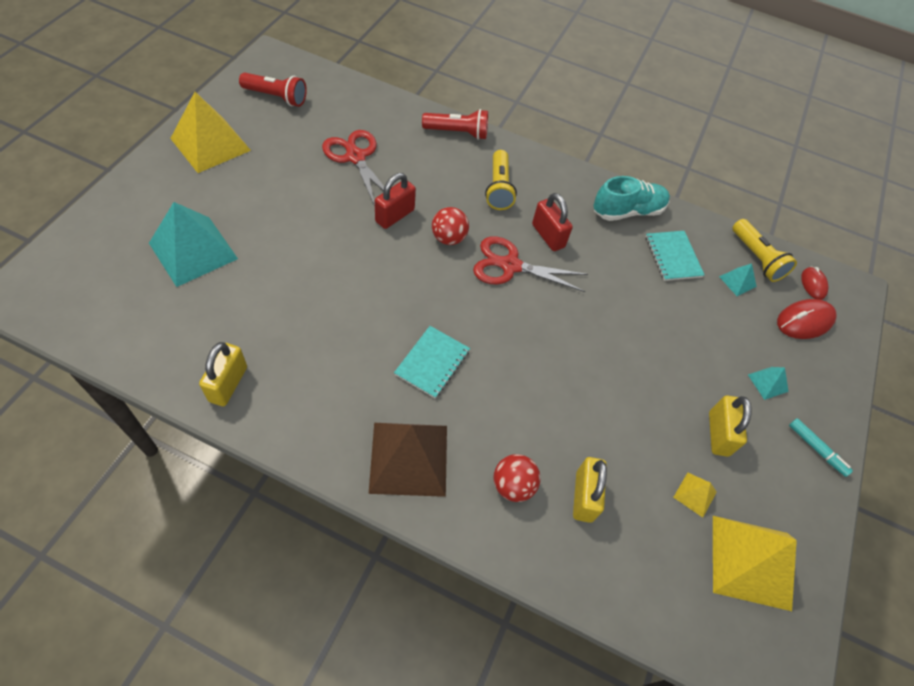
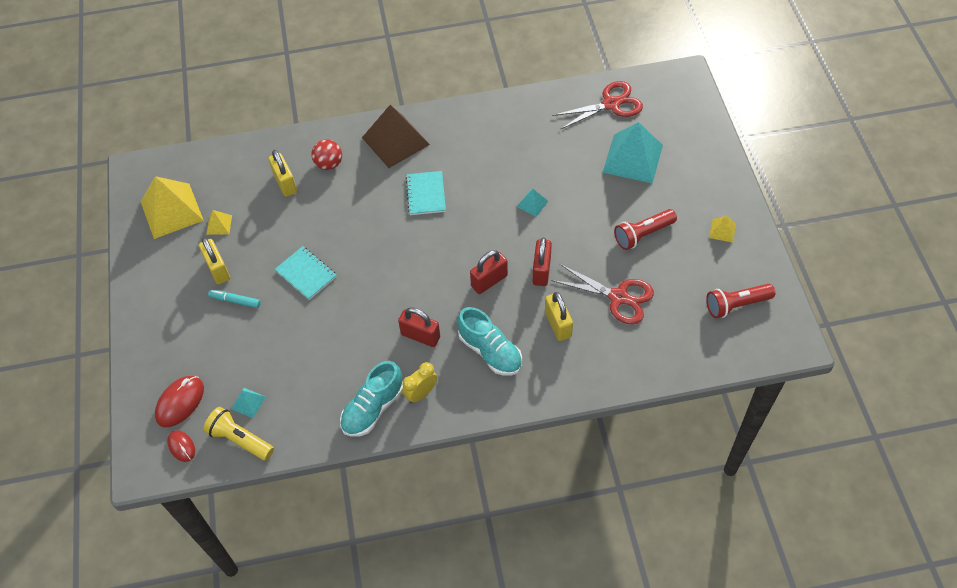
camera: 155 degrees right, 0 degrees up
(210, 144) = (722, 230): yellow pyramid -> yellow pyramid, size x0.45
(228, 384) = (524, 111): yellow padlock -> yellow padlock (558, 324)
(448, 238) = (489, 281): red ball -> red padlock
(457, 132) = (570, 383): red flashlight -> red flashlight (643, 234)
(498, 188) = (490, 351): yellow flashlight -> turquoise shoe
(510, 266) = (429, 291): red scissors -> red scissors (611, 104)
(580, 196) = (421, 393): none -> yellow clock
(673, 257) = (312, 388): turquoise notebook -> turquoise notebook (306, 274)
(768, 383) = (194, 328): turquoise pyramid -> turquoise pyramid (532, 204)
(816, 449) = (146, 302): turquoise marker -> turquoise marker (235, 301)

